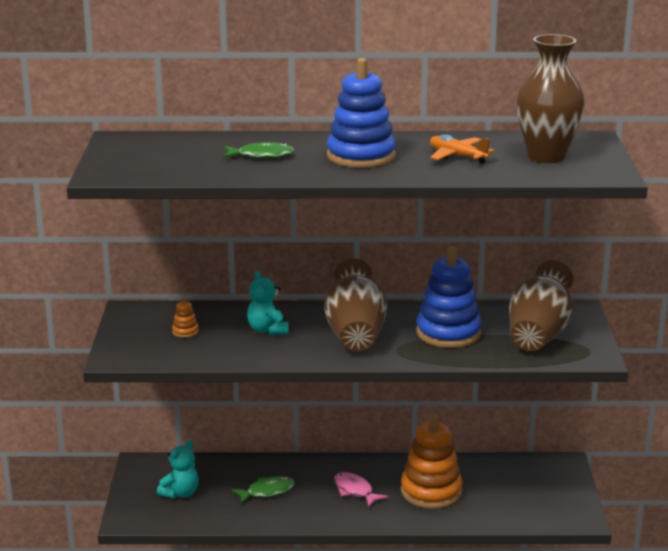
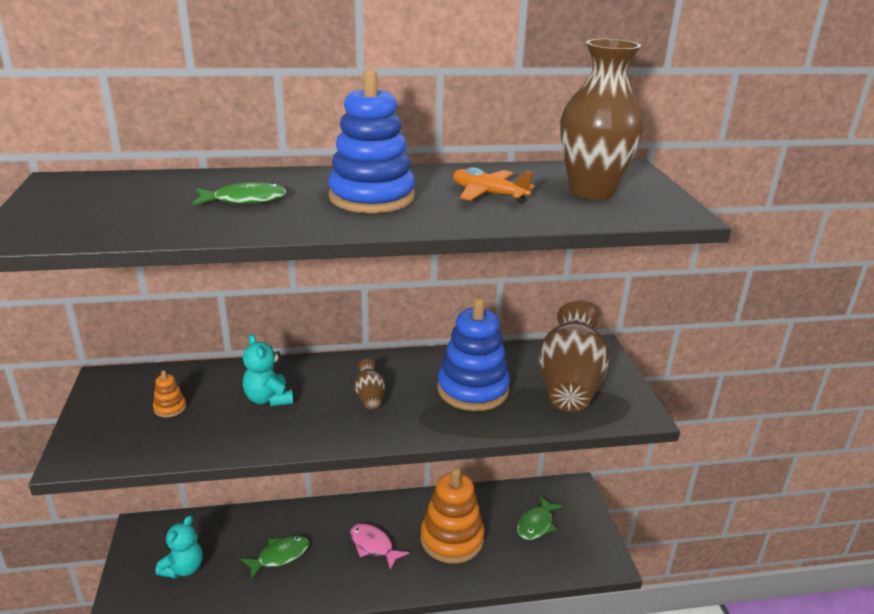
camera: 10 degrees left, 5 degrees up
(355, 333) = (369, 397): brown vase -> brown vase, size x0.43
(517, 487) = (536, 524): none -> green fish

